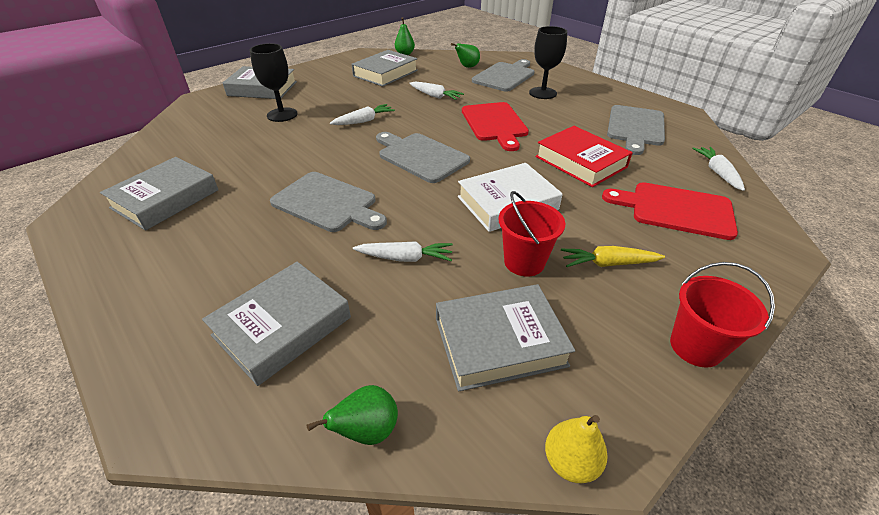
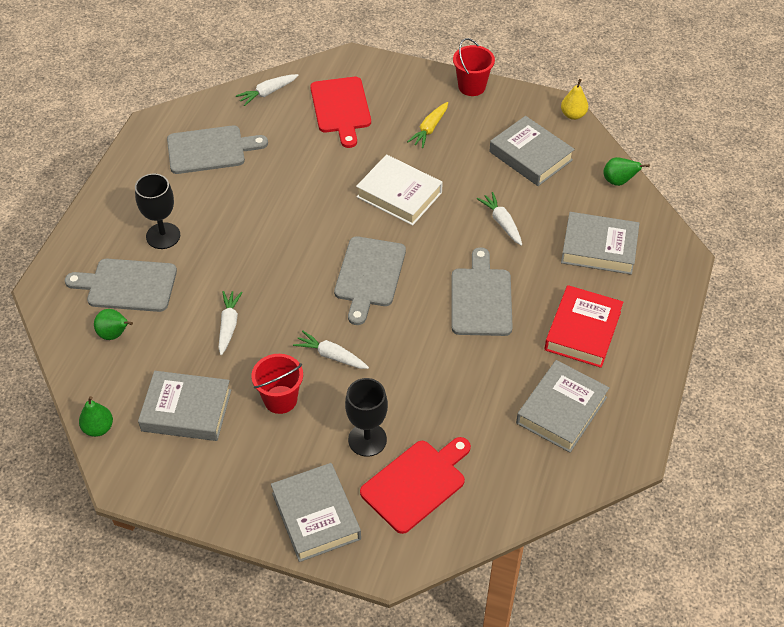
camera: 120 degrees left, 10 degrees up
(165, 199) = (561, 410): grey book -> grey book turned 60 degrees counterclockwise
(495, 124) = (267, 248): red cutting board -> red cutting board (416, 483)
(524, 262) = (459, 166): red bucket -> red bucket (280, 399)
(581, 162) = (304, 170): red book -> red book (582, 331)
(608, 263) = (429, 129): yellow carrot -> yellow carrot turned 60 degrees clockwise

